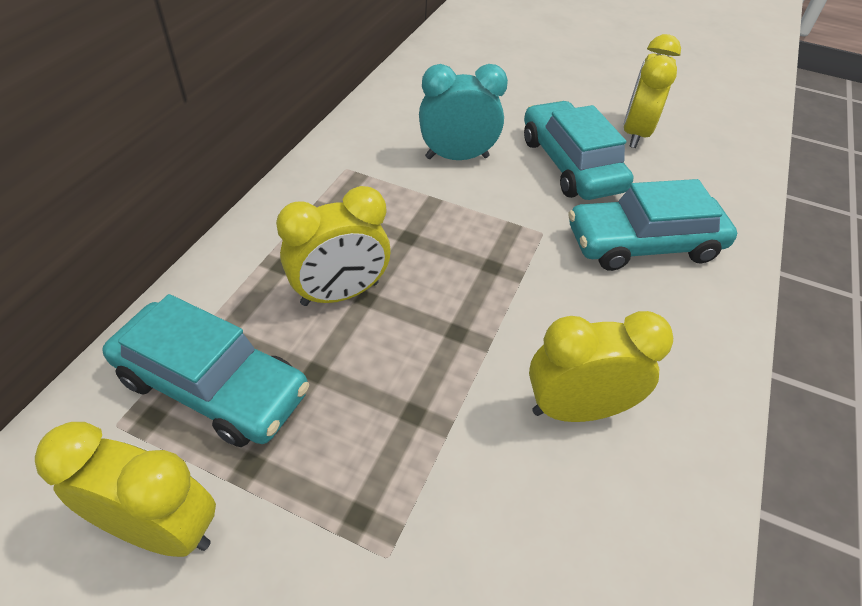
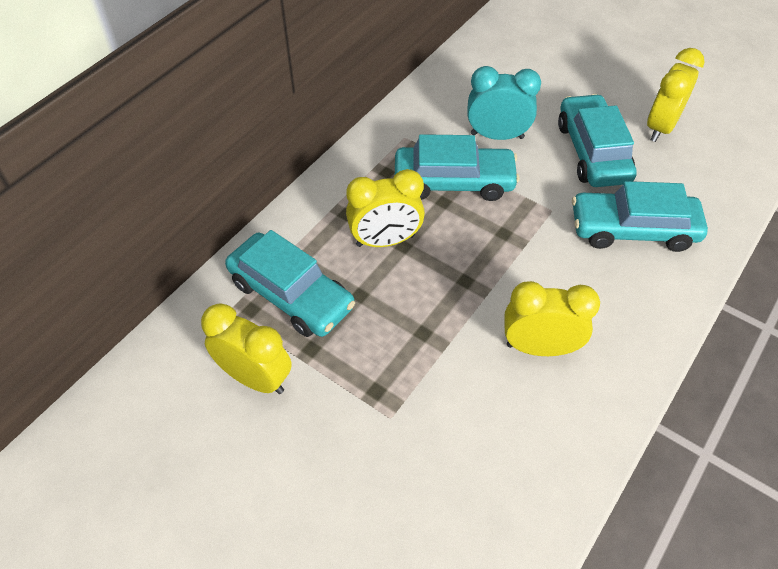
camera: 15 degrees right, 5 degrees up
(416, 212) = (454, 182): none -> turquoise car

